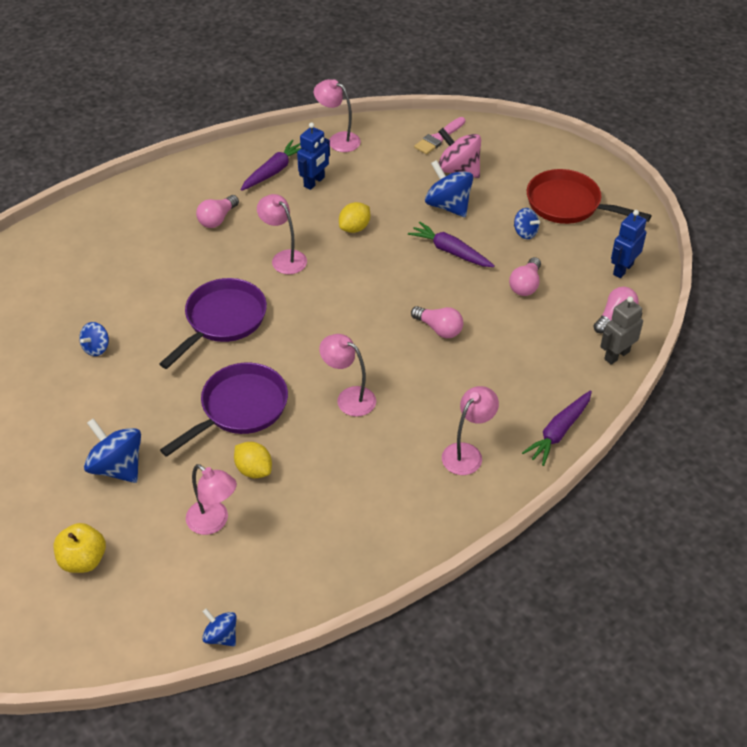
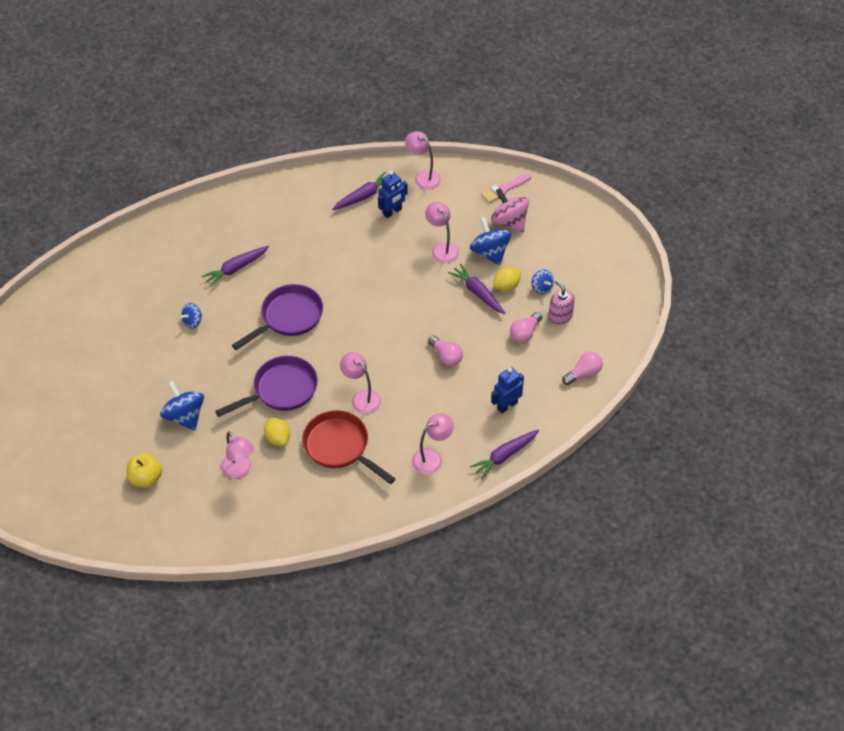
camera: 15 degrees right, 5 degrees up
(137, 276) = (236, 268): none -> purple carrot
(217, 219) = (309, 231): pink light bulb -> none
(221, 636) = (223, 550): blue spinning top -> none
(284, 258) = (349, 274): pink lamp -> pink lamp (442, 248)
(354, 228) = (411, 258): yellow lemon -> yellow lemon (506, 286)
(559, 258) = (560, 316): none -> pink soap dispenser
(568, 204) = (586, 269): red pan -> red pan (339, 447)
(616, 355) = (572, 405): grey robot -> none
(622, 269) = (606, 334): blue robot -> blue robot (507, 405)

